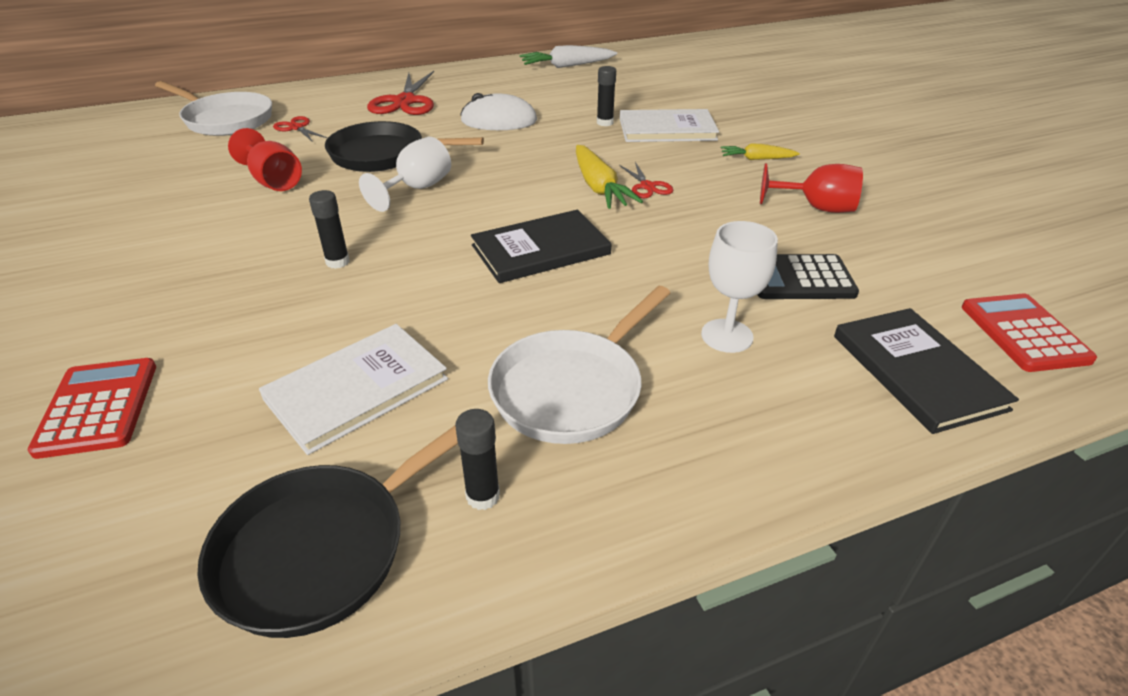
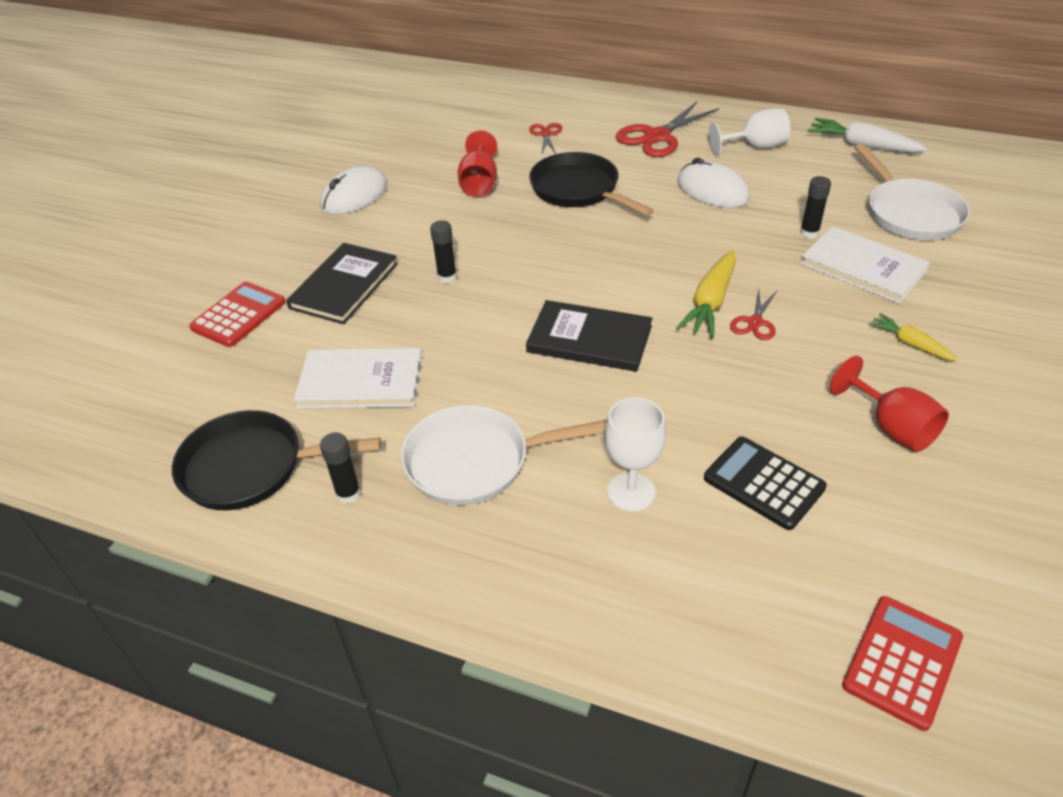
camera: 45 degrees right, 5 degrees up
(129, 238) = (354, 196): none -> white mouse
(225, 120) = (506, 106): white pan -> white pan (909, 213)
(417, 188) = (567, 236): white goblet -> white goblet (755, 147)
(917, 371) = (740, 619): black book -> black book (344, 286)

